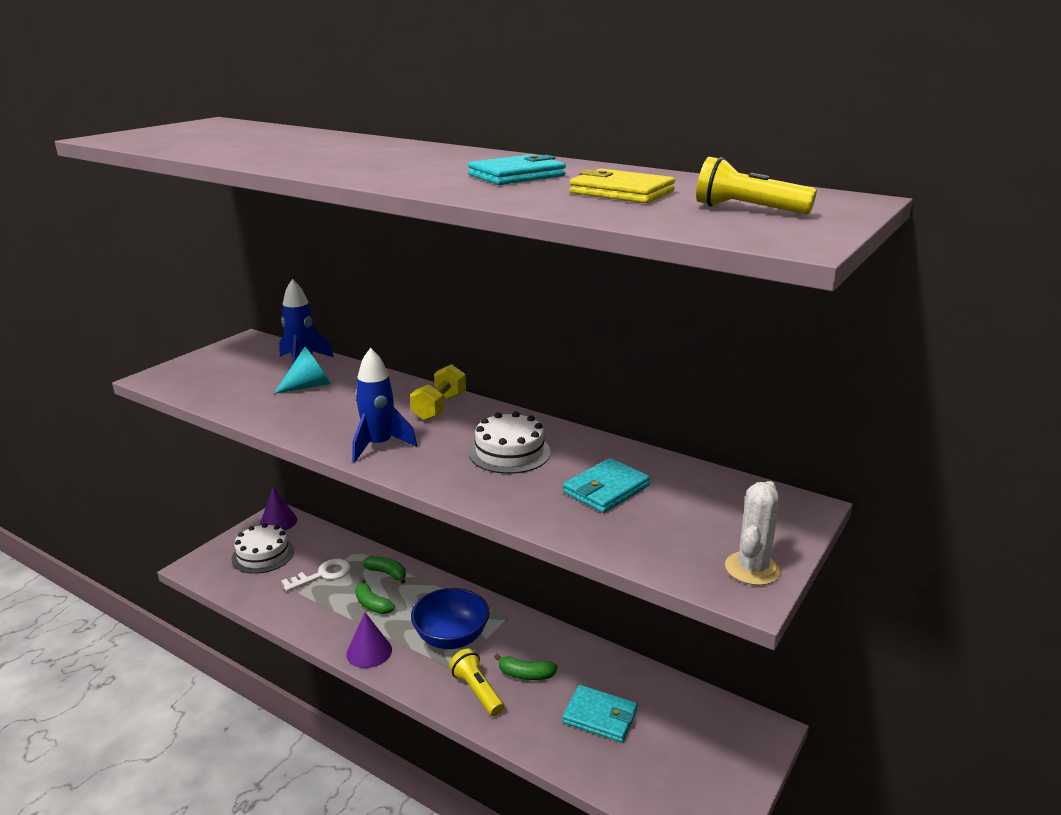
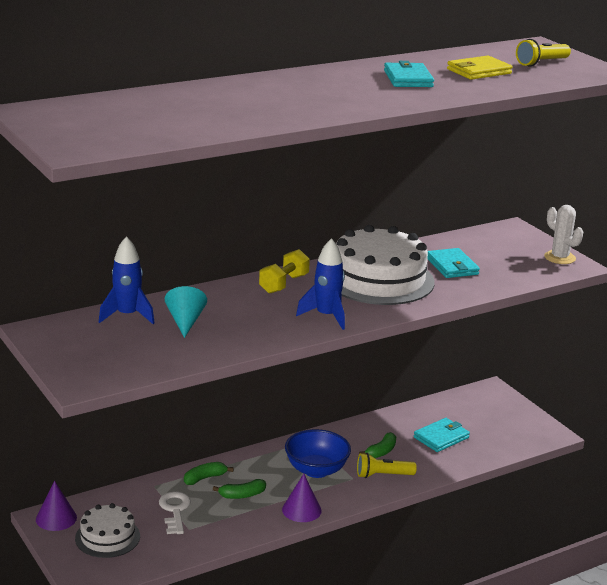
camera: 65 degrees left, 0 degrees up
(439, 407) = (284, 284): yellow dumbbell -> yellow dumbbell turned 75 degrees clockwise
(509, 452) = (379, 279): white cake -> white cake, size x1.80

